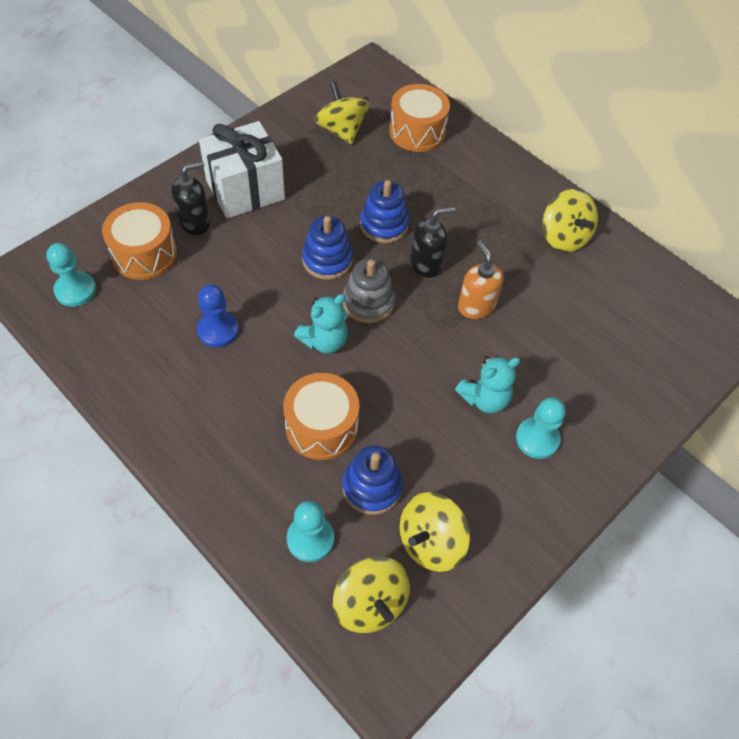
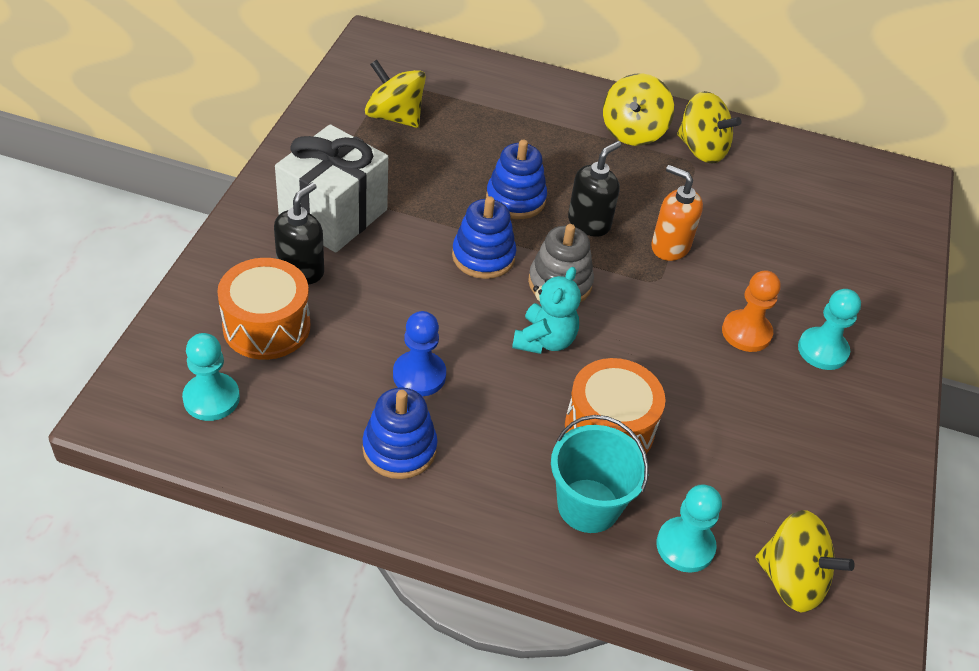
camera: 30 degrees left, 10 degrees down
(263, 476) = (588, 506): none -> turquoise bucket
(372, 487) = (705, 466): blue stacking toy -> blue stacking toy (399, 449)
(417, 131) = (477, 93): orange drum -> none
(430, 542) = (801, 493): yellow spinning top -> yellow spinning top (633, 131)
(484, 398) = (746, 332): turquoise teddy bear -> orange pawn

